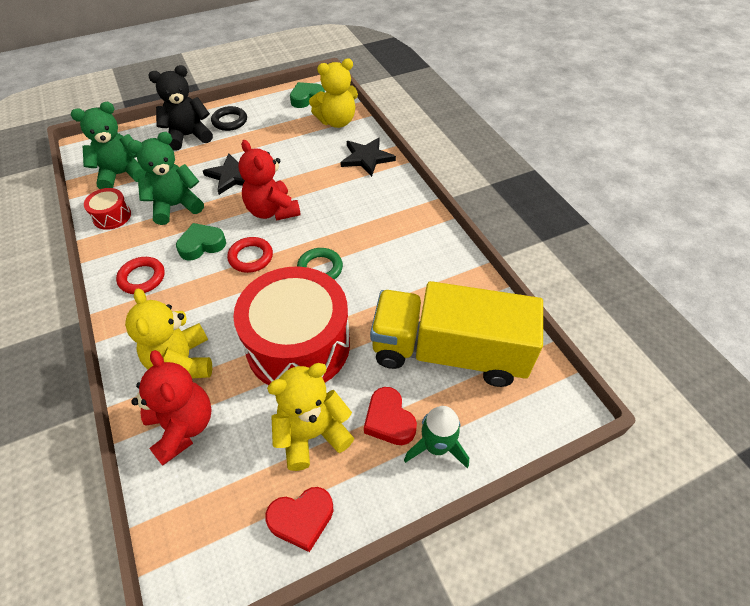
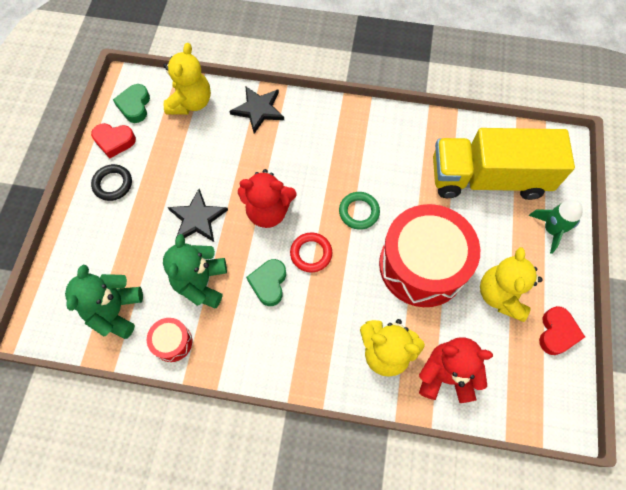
camera: 55 degrees left, 15 degrees up
(142, 278) = (274, 346): red ring -> none
(188, 136) = (105, 229): black teddy bear -> none
(389, 420) = (517, 244): red heart -> red heart (114, 141)
(449, 352) = (488, 178): yellow truck -> yellow truck turned 45 degrees clockwise

